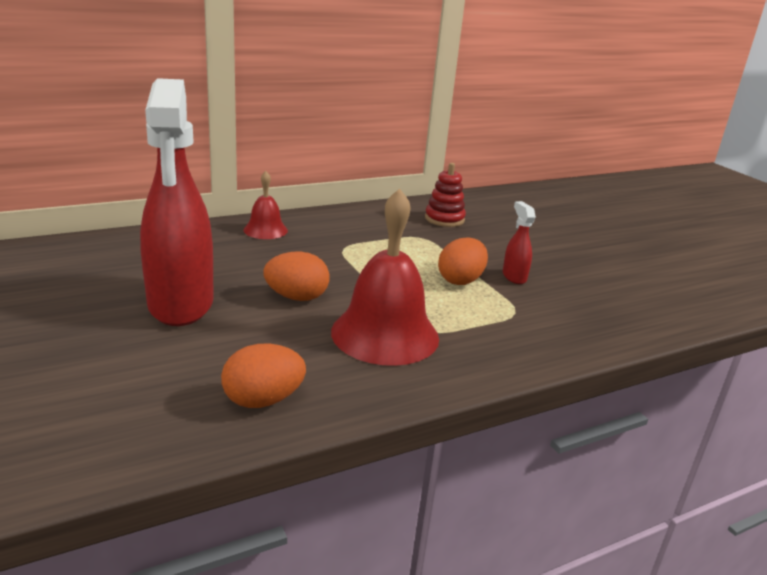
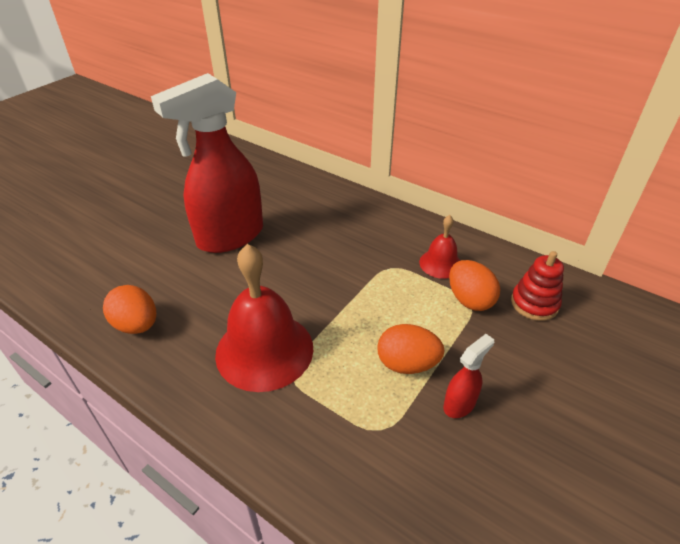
camera: 65 degrees right, 15 degrees up
(265, 230) = (375, 218): red bell -> red bell (440, 263)
(296, 297) = (283, 280): orange egg -> orange egg (469, 300)

